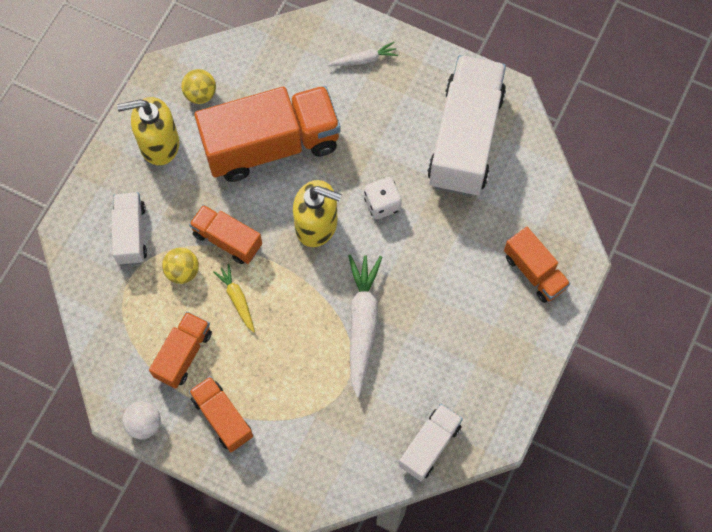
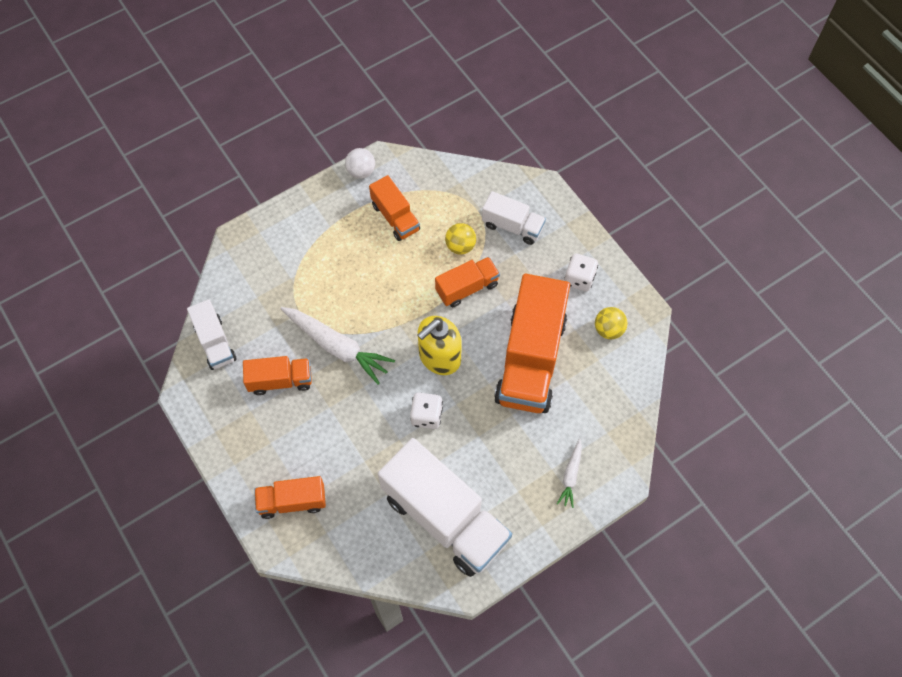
camera: 120 degrees right, 5 degrees down
(159, 144) = (579, 279): yellow soap dispenser -> white dice
(222, 418) = (332, 220): orange truck -> orange truck (280, 380)
(237, 299) = (414, 271): yellow carrot -> none

